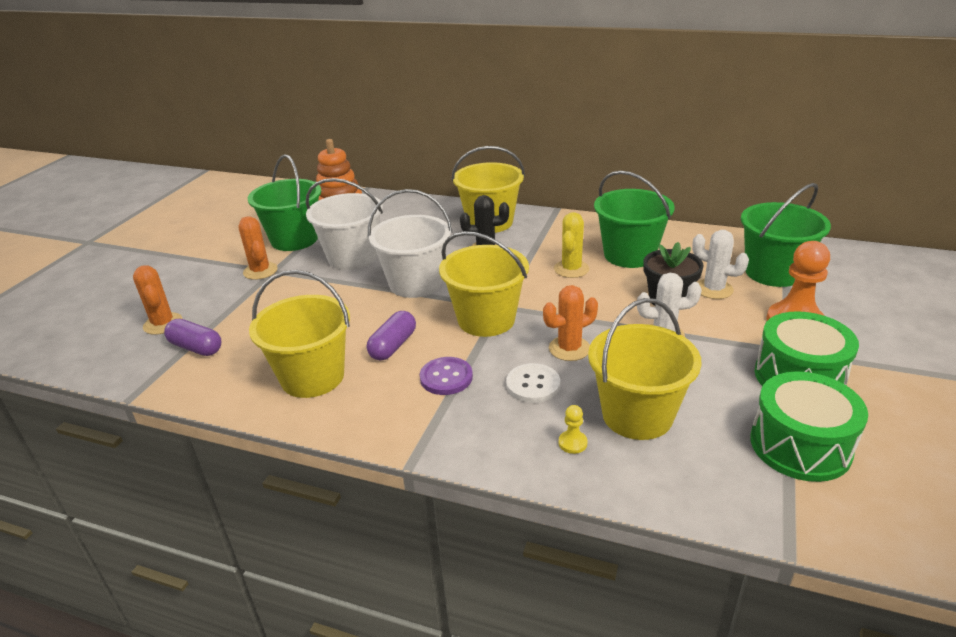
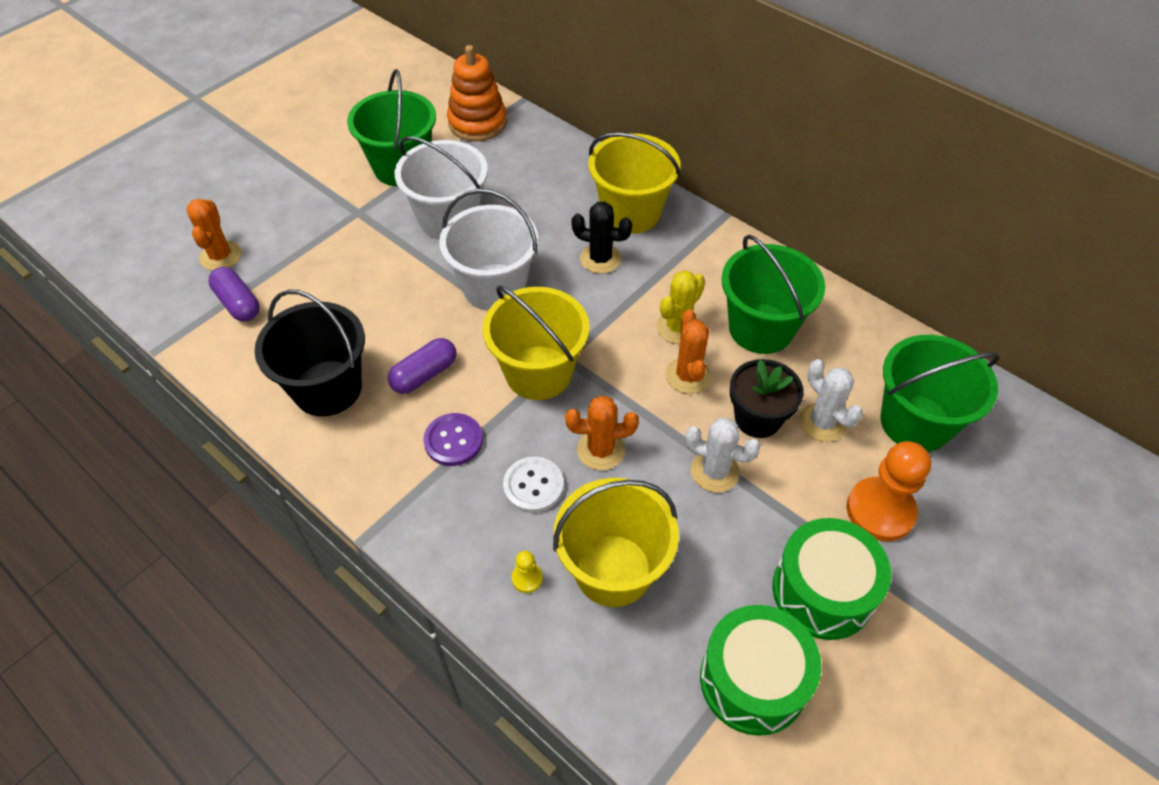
camera: 20 degrees right, 20 degrees up
(260, 271) = (345, 208): orange cactus -> orange cactus (688, 376)
(312, 377) = (327, 388): yellow bucket -> black bucket

